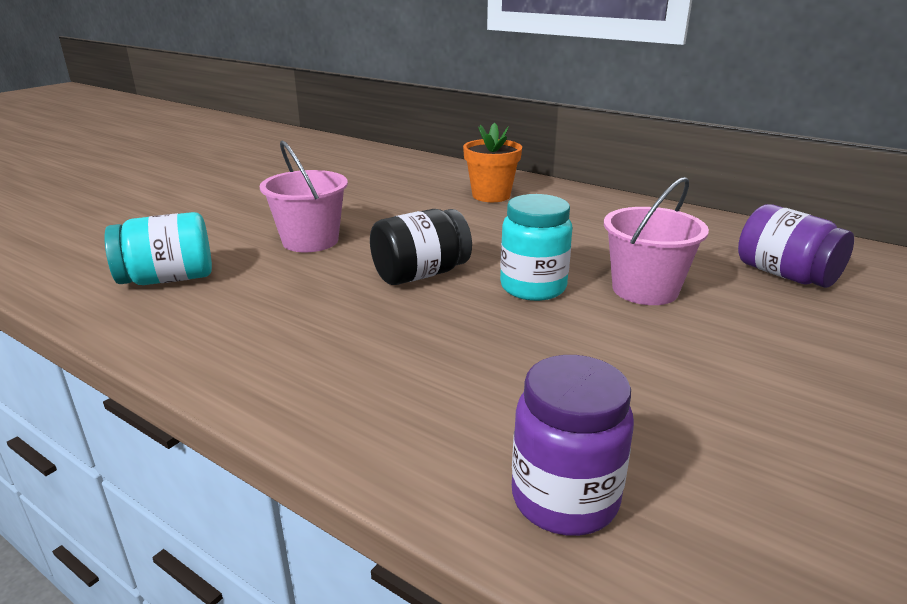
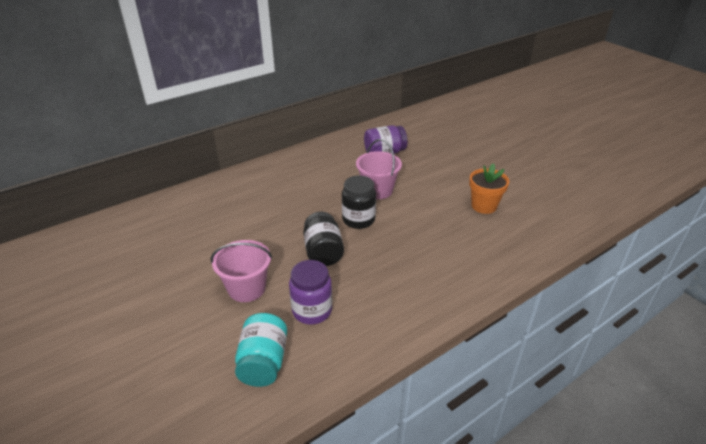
camera: 70 degrees left, 10 degrees up
(491, 195) = (232, 200): orange flower pot -> orange flower pot (484, 206)
(533, 287) = (358, 220): turquoise jar -> black jar
(564, 499) = (502, 256): purple jar -> purple jar (312, 310)

